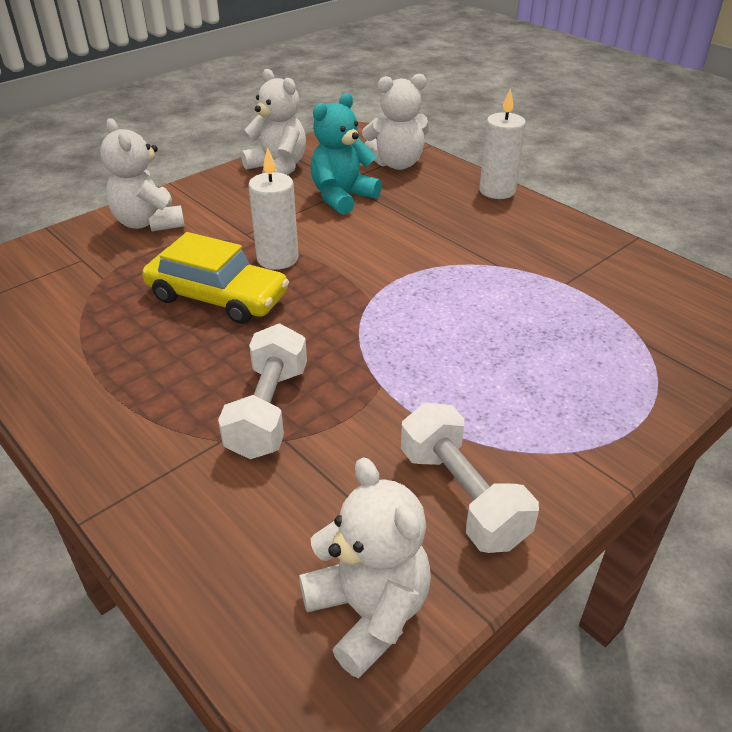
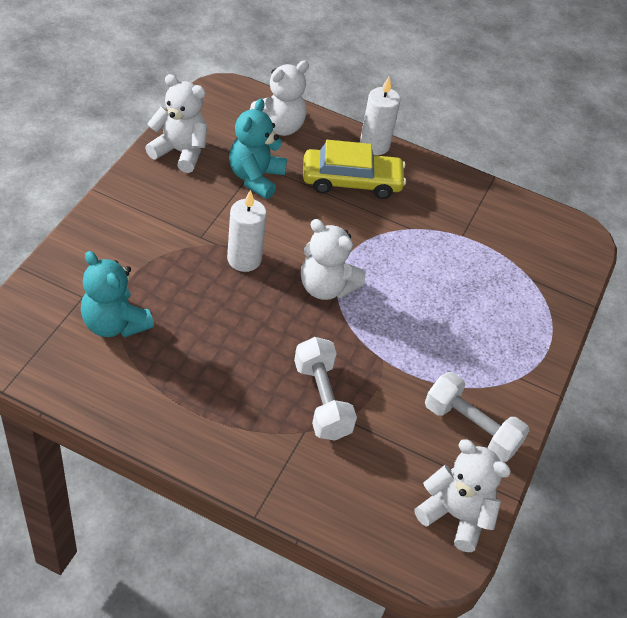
camera: 30 degrees left, 10 degrees up
(92, 287) = (114, 323): none -> turquoise teddy bear
(148, 223) = (110, 243): white teddy bear -> white teddy bear (326, 287)
(217, 297) = (222, 309): yellow car -> yellow car (351, 181)

